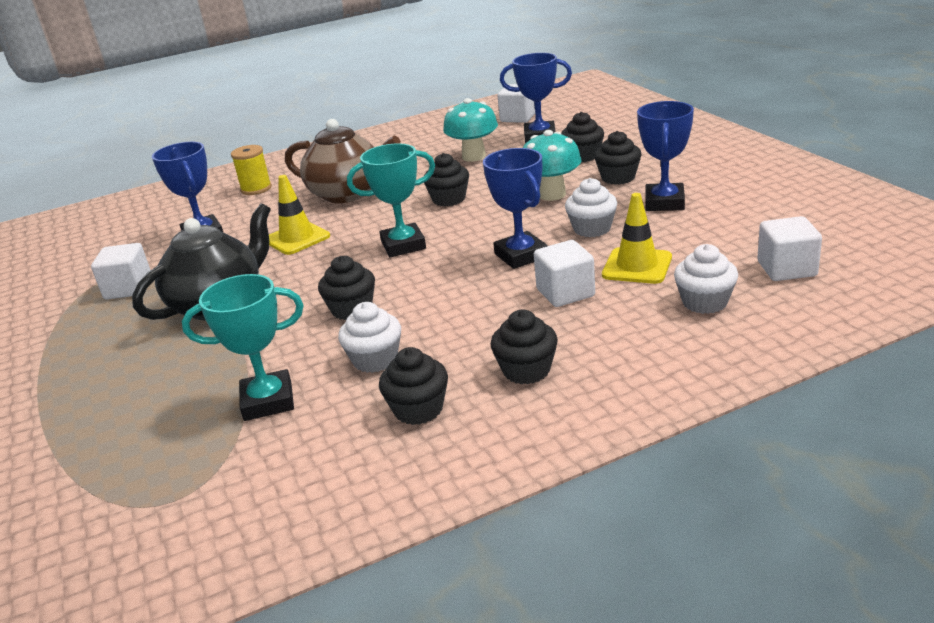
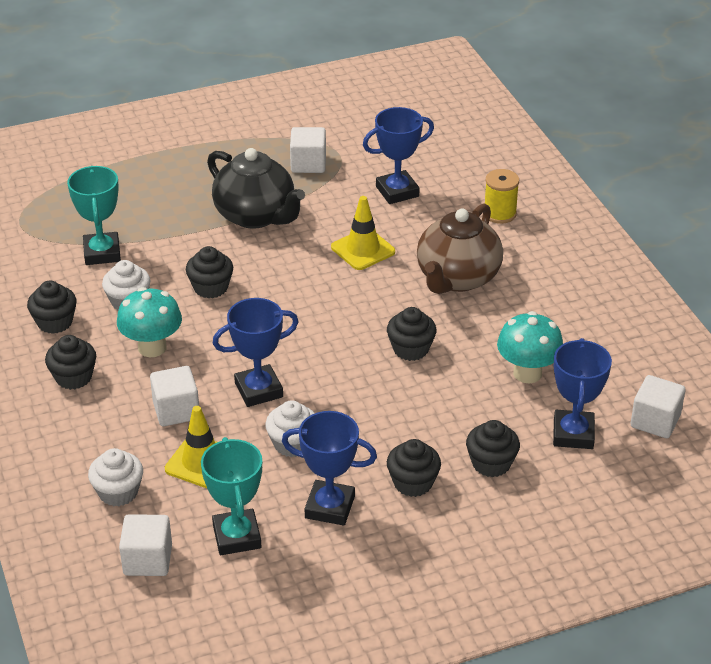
camera: 90 degrees right, 10 degrees up
(403, 245) = (315, 316): turquoise trophy -> turquoise trophy (237, 536)
(552, 194) = (389, 425): turquoise mushroom -> turquoise mushroom (152, 347)

